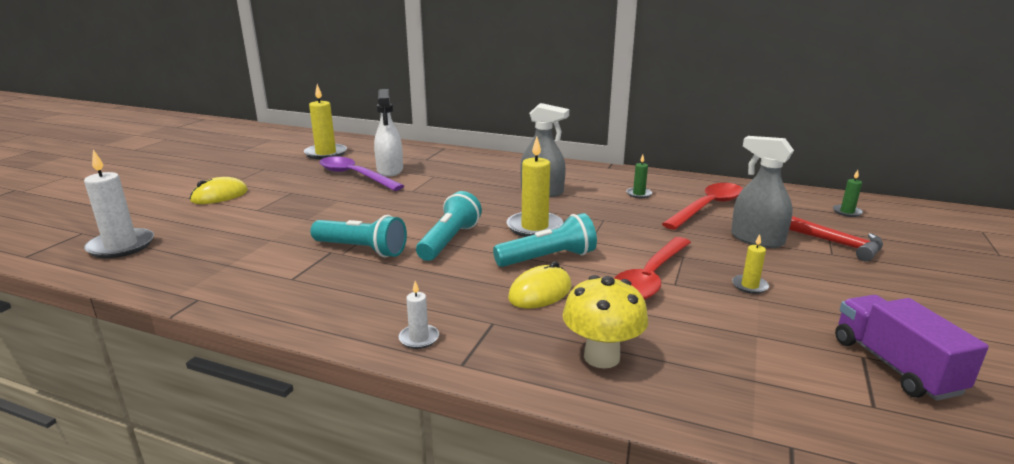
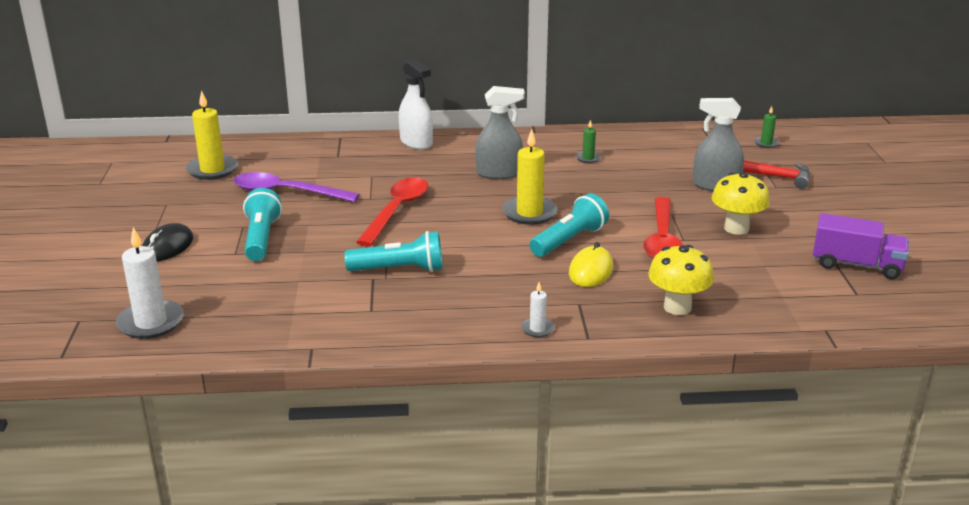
camera: 25 degrees left, 5 degrees up
(219, 196) = (167, 247): yellow mouse -> black mouse
(390, 170) = (316, 178): white spray bottle -> white spray bottle (416, 142)
(449, 241) = (468, 243): turquoise flashlight -> turquoise flashlight (261, 238)
(708, 207) = (656, 161): red spoon -> red spoon (397, 211)
(749, 286) = (736, 228): yellow candle -> yellow mushroom
(894, 366) = (856, 265): purple truck -> purple truck turned 150 degrees clockwise

